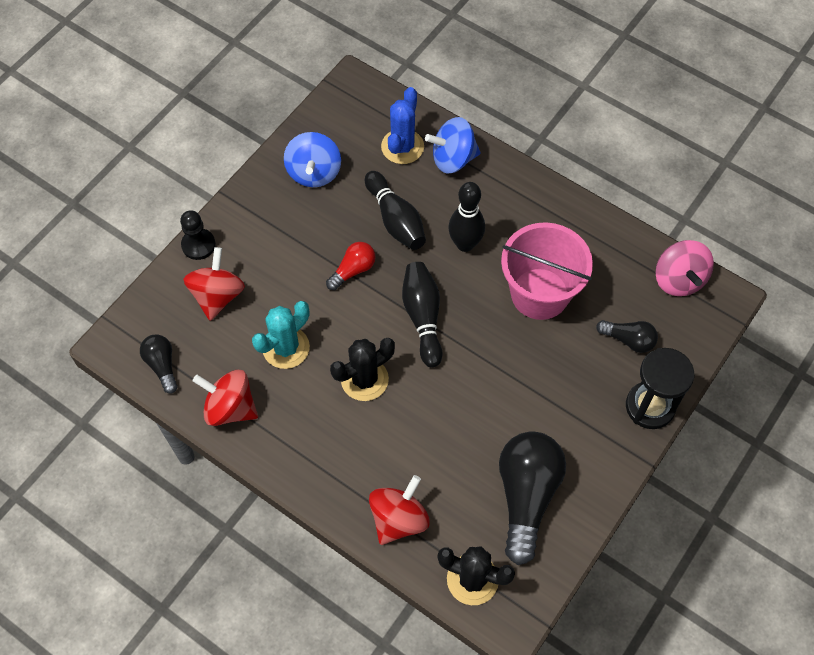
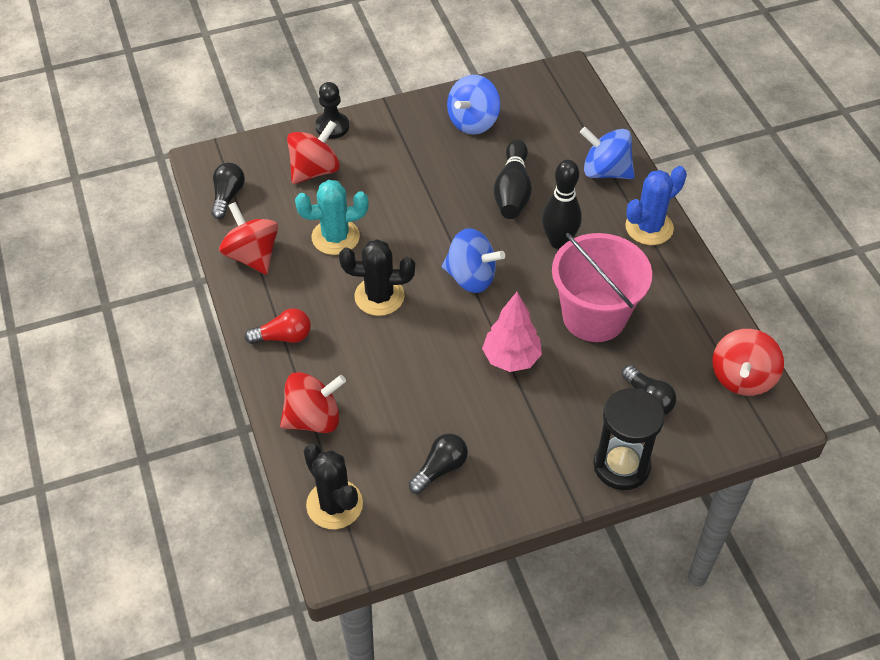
camera: 35 degrees right, 10 degrees down
(353, 270) = (442, 210): red light bulb -> red light bulb (283, 337)
(402, 147) = (567, 140): blue cactus -> blue cactus (649, 227)
(423, 317) = (471, 277): black bowling pin -> blue spinning top
(507, 369) = (511, 358): none -> pink tree
(526, 496) = (440, 469): black light bulb -> black light bulb, size x0.51
(678, 280) = (742, 377): pink spinning top -> red spinning top

